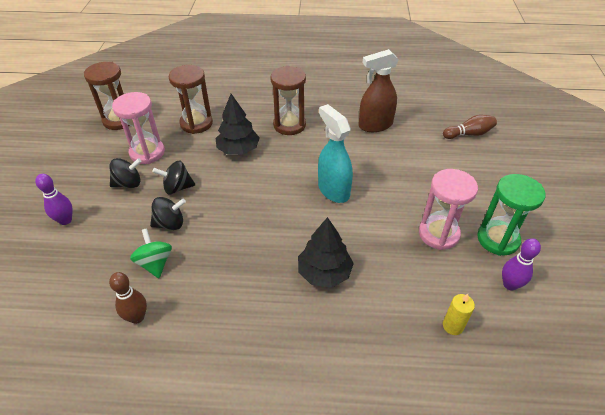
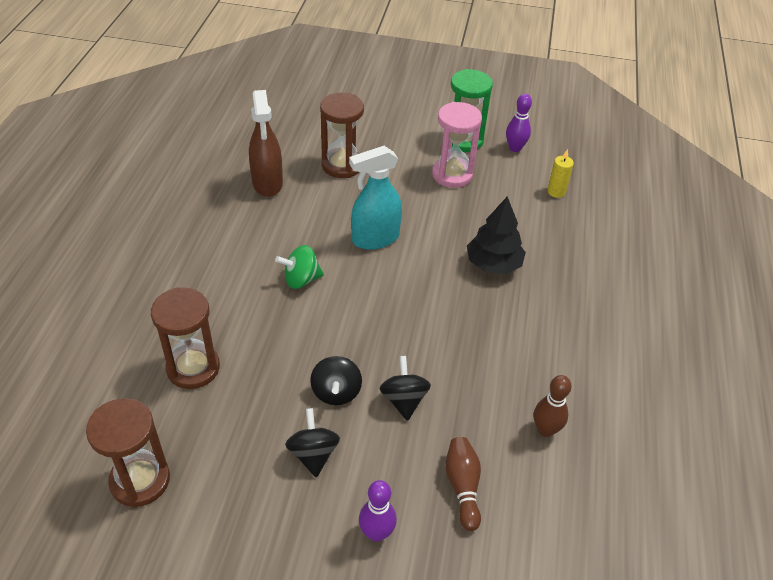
camera: 85 degrees left, 0 degrees up
(147, 153) = (246, 433): pink hourglass -> none
(155, 263) = (468, 414): green spinning top -> green spinning top (301, 279)
(238, 150) = (274, 321): black tree -> none
(289, 125) = (237, 262): brown hourglass -> brown hourglass (342, 165)
(469, 134) = (309, 116): brown bowling pin -> brown bowling pin (462, 487)

